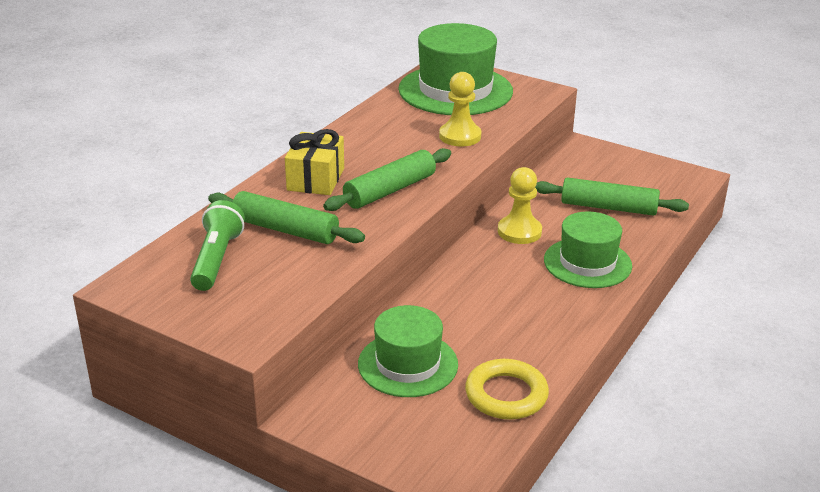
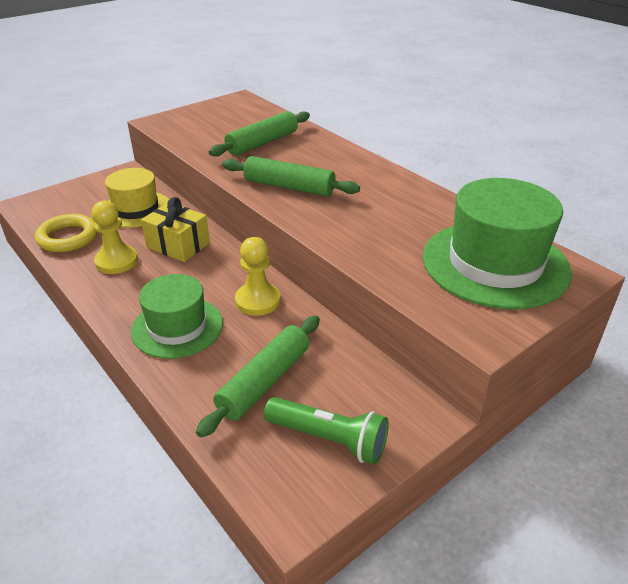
camera: 110 degrees right, 5 degrees up
(217, 259) = (245, 121): green flashlight -> green flashlight (329, 439)
(316, 179) = (328, 161): yellow gift -> yellow gift (178, 245)
(390, 191) = (289, 187): green rolling pin -> green rolling pin turned 45 degrees counterclockwise
(408, 364) = (136, 209): green hat -> yellow hat
(460, 136) = (373, 241): yellow pawn -> yellow pawn (116, 261)

